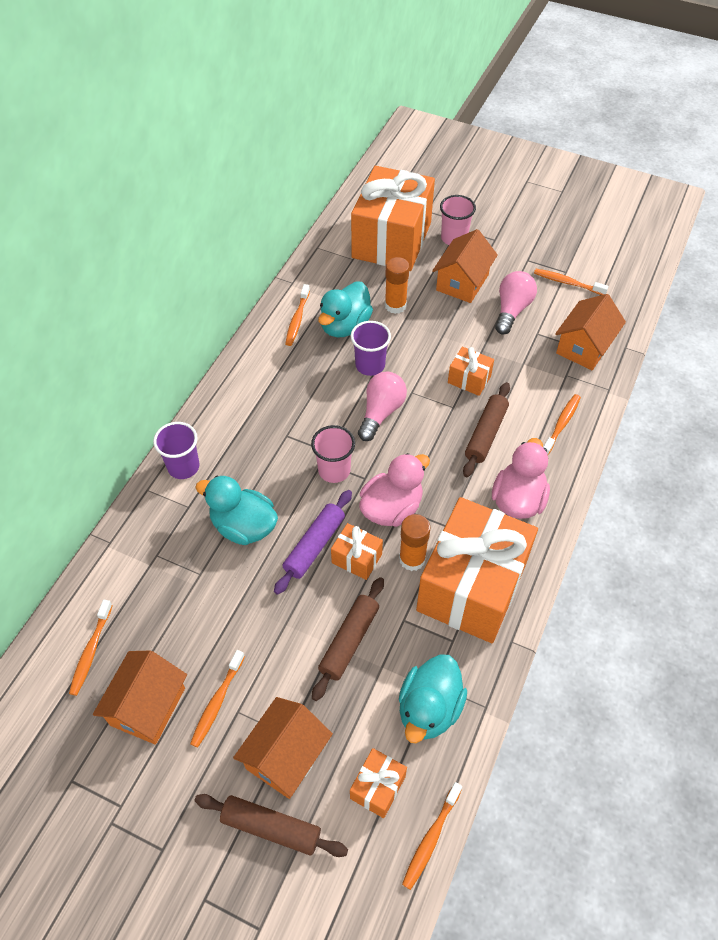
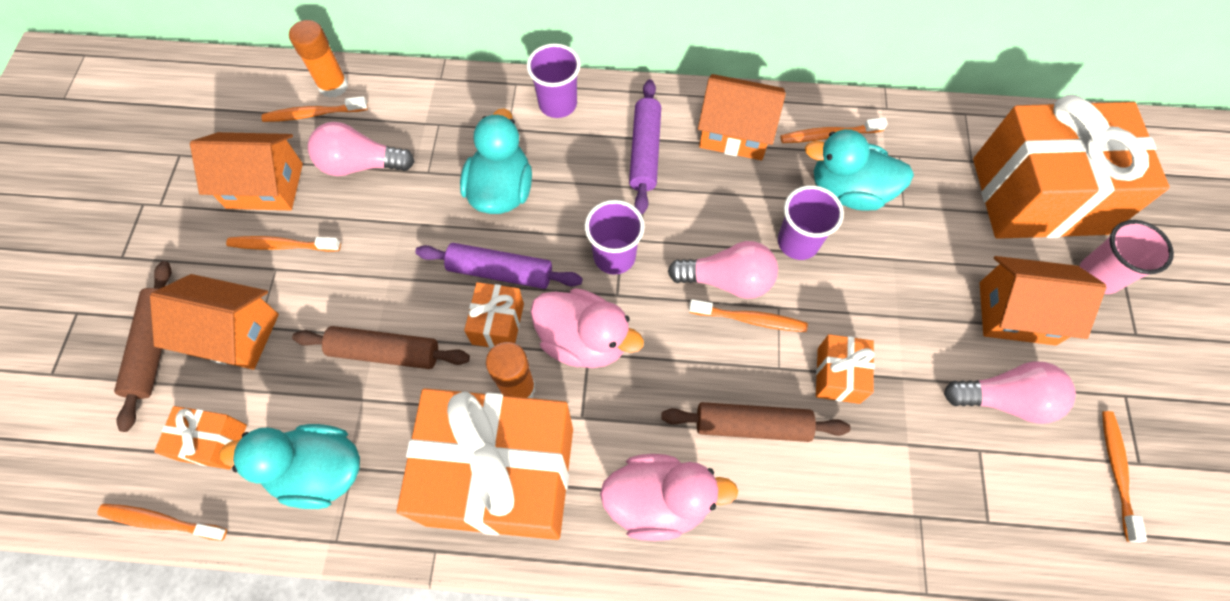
camera: 70 degrees right, 10 degrees up
(166, 623) = (361, 164): none -> pink light bulb
(256, 425) = (645, 152): none -> purple rolling pin
(334, 470) = (614, 256): pink cup -> purple cup
(395, 305) = (919, 239): orange glue stick -> orange glue stick (333, 86)
(561, 424) = (820, 532): orange toothbrush -> orange toothbrush (749, 319)
(584, 347) = (993, 532): orange house -> orange house (735, 132)

